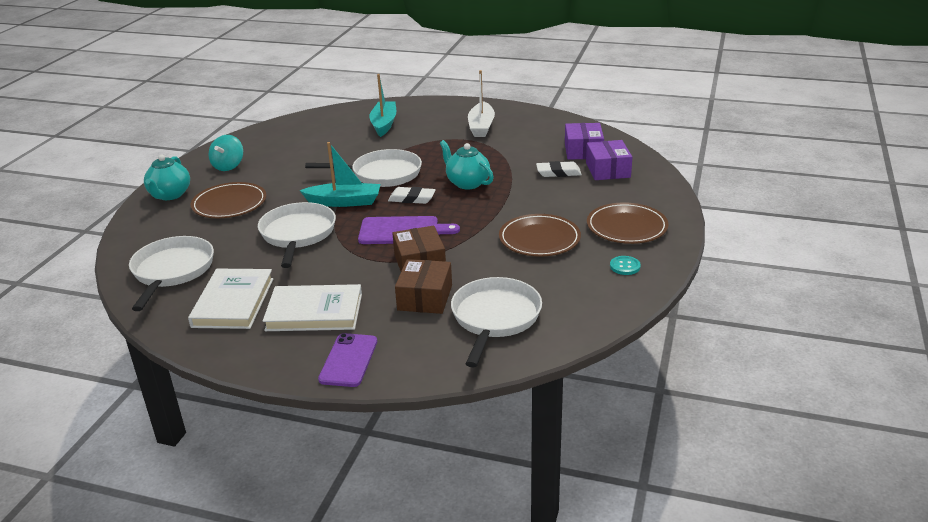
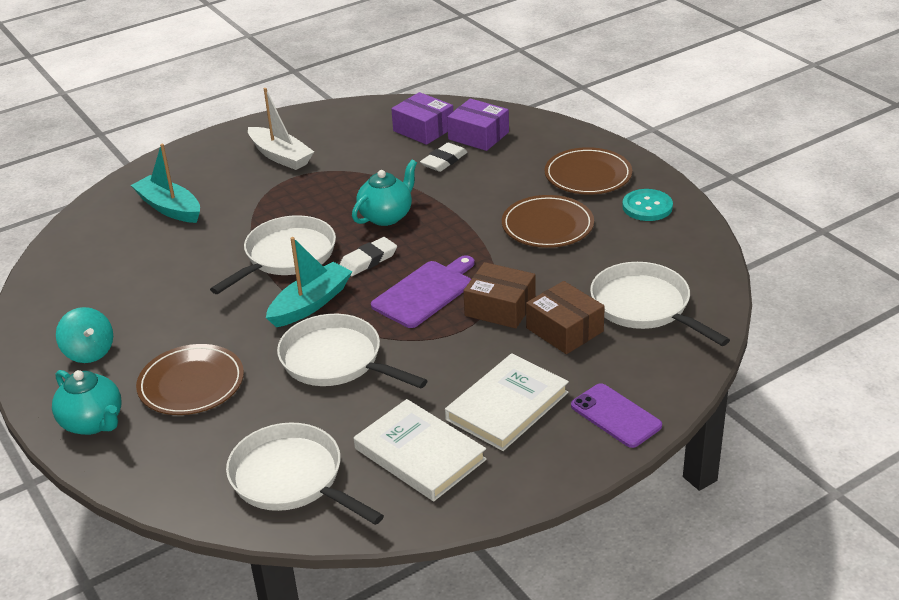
camera: 50 degrees left, 5 degrees up
(467, 183) = (386, 216): turquoise teapot -> turquoise teapot turned 135 degrees clockwise
(625, 266) = (647, 207): turquoise button -> turquoise button, size x1.57

